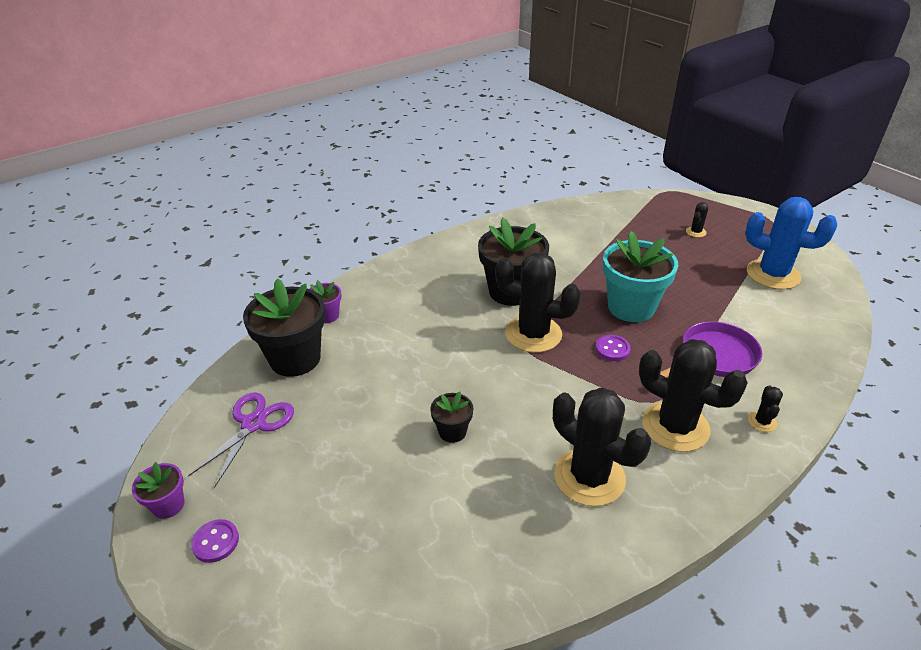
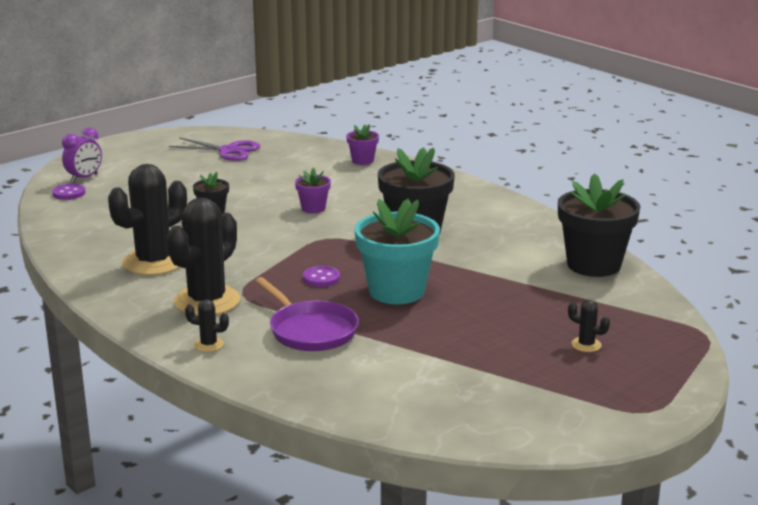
camera: 85 degrees right, 15 degrees down
(168, 505) = (157, 138): purple flower pot -> purple flower pot (313, 208)
(215, 542) = (125, 153): purple button -> purple button (69, 193)
(295, 359) = (303, 155): black flower pot -> black flower pot (593, 265)
(303, 586) = (84, 178): none -> purple clock
(533, 334) = (343, 242): black cactus -> none
(773, 274) = (489, 389): blue cactus -> none

